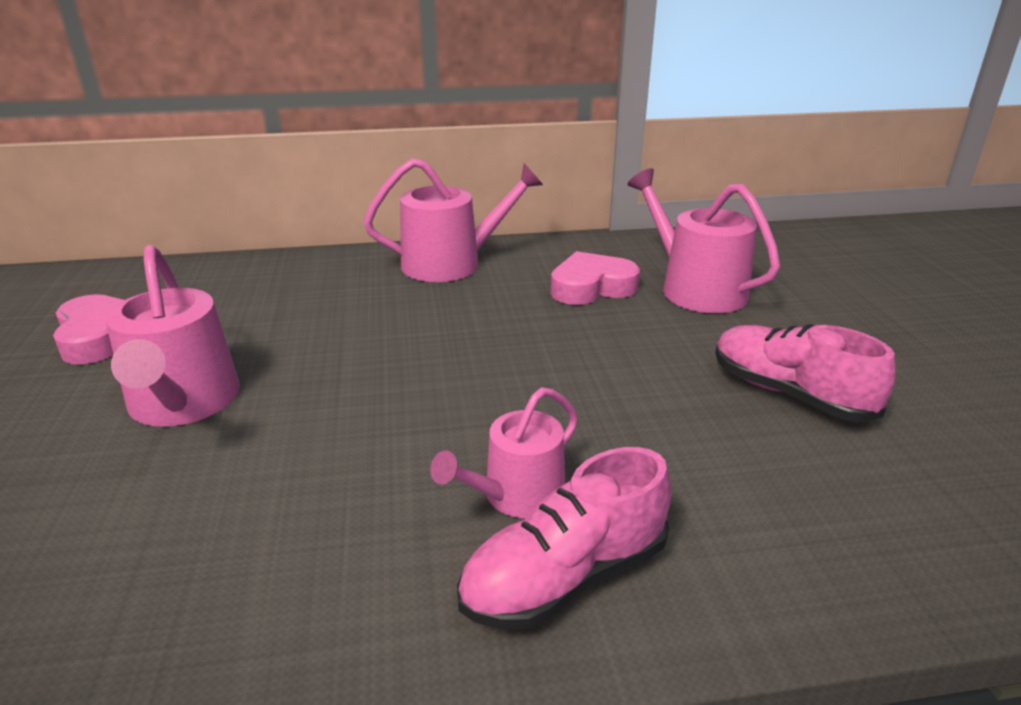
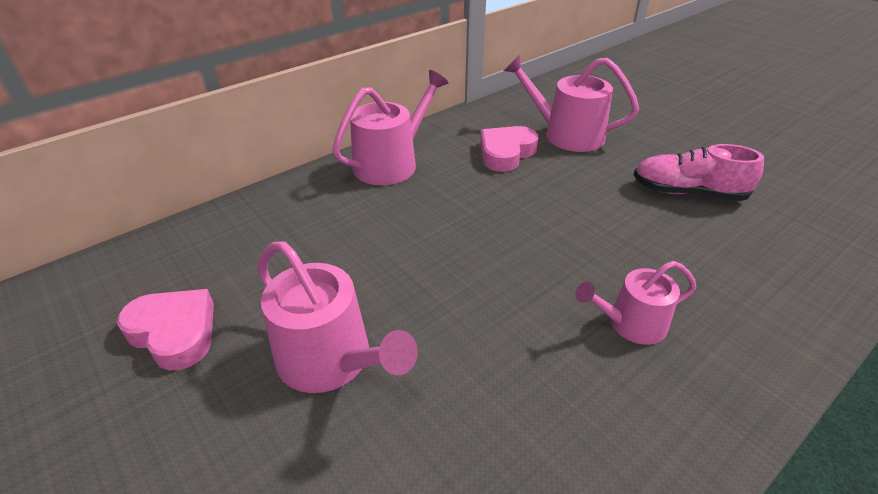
camera: 30 degrees left, 10 degrees up
(516, 495) = (631, 324): pink watering can -> pink watering can turned 60 degrees clockwise
(565, 577) = (711, 363): pink shoe -> none

